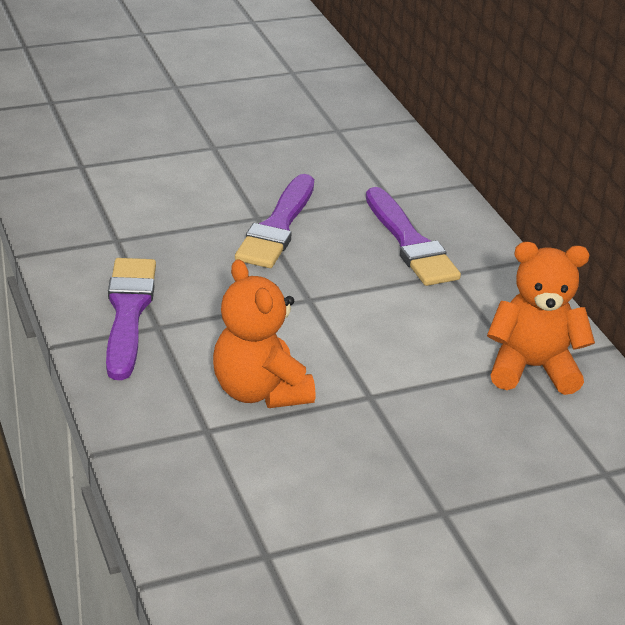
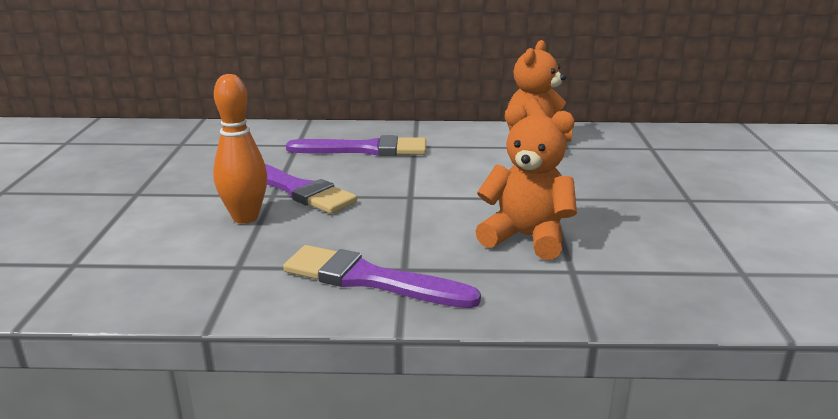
camera: 65 degrees left, 10 degrees down
(201, 217) = (245, 217): none -> orange bowling pin
(259, 391) = (526, 237): orange teddy bear -> orange teddy bear turned 150 degrees counterclockwise

